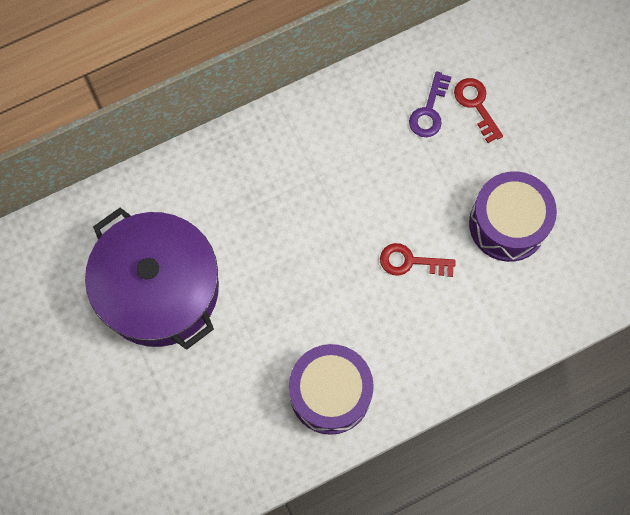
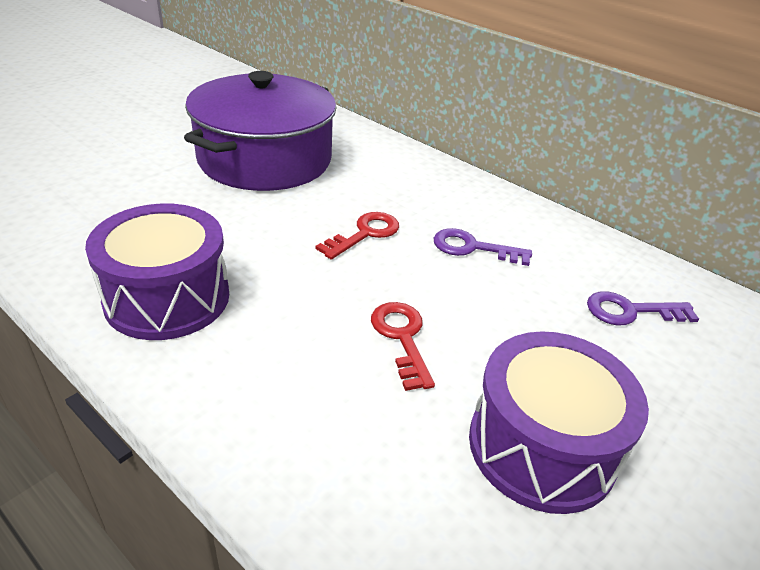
camera: 65 degrees right, 35 degrees down
(335, 175) = (473, 248): none -> purple key
(476, 105) = (689, 358): red key -> red key (365, 234)

